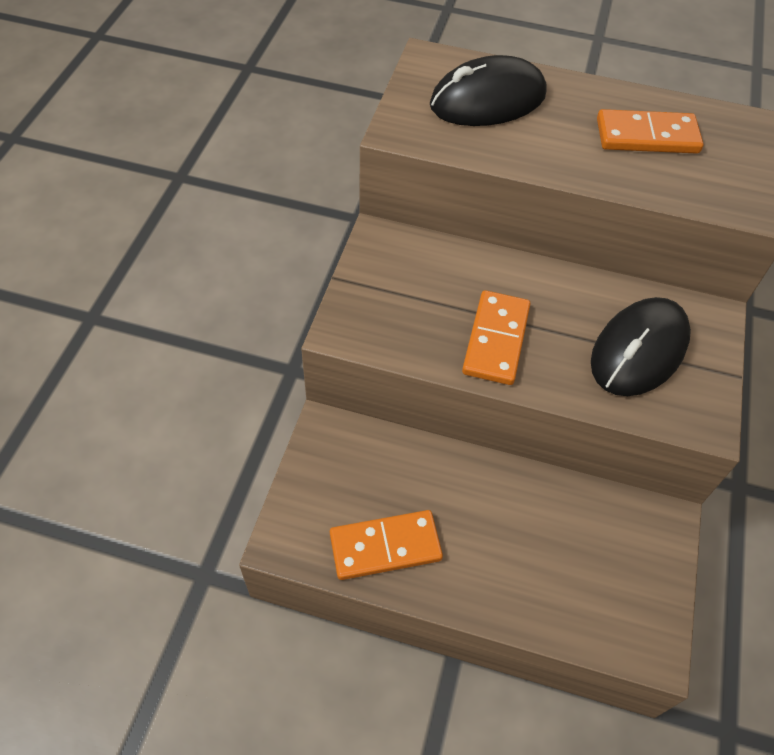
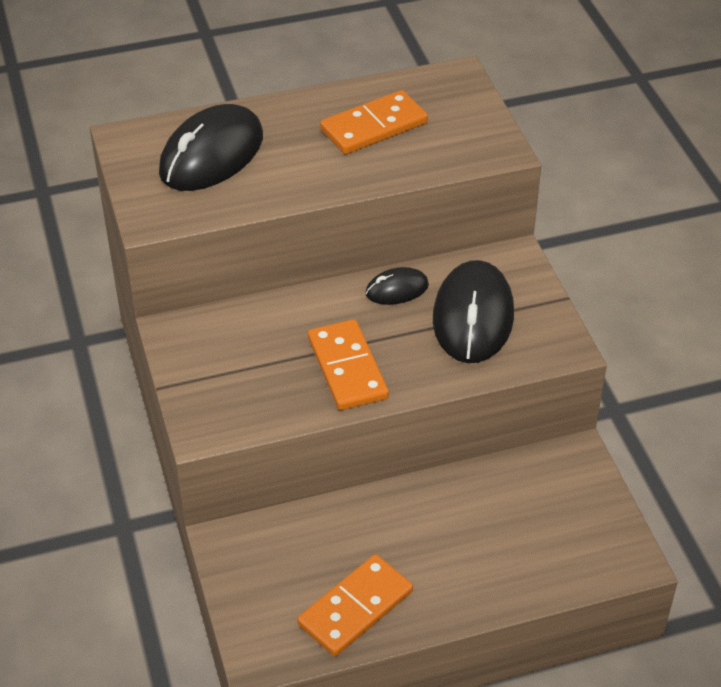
camera: 30 degrees left, 10 degrees down
(586, 292) = (396, 289): none -> black mouse

